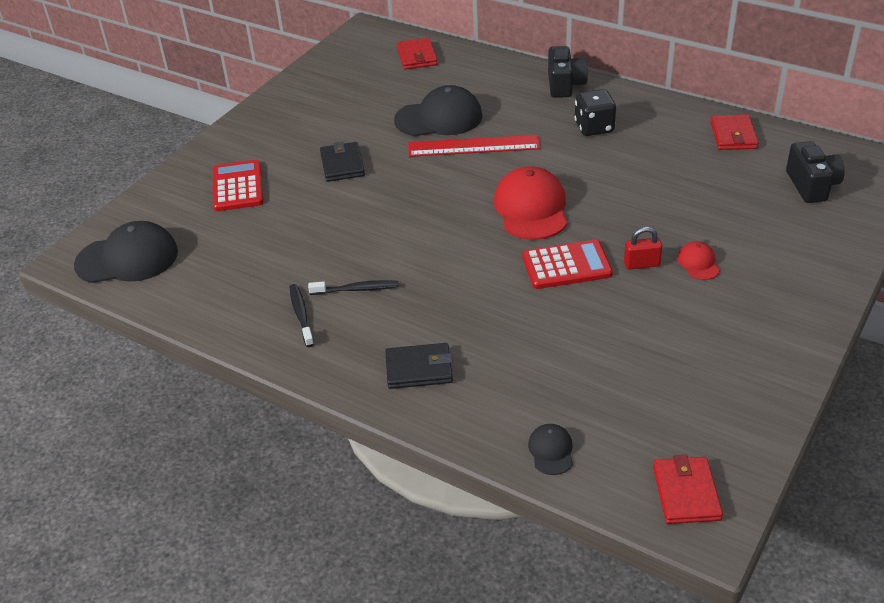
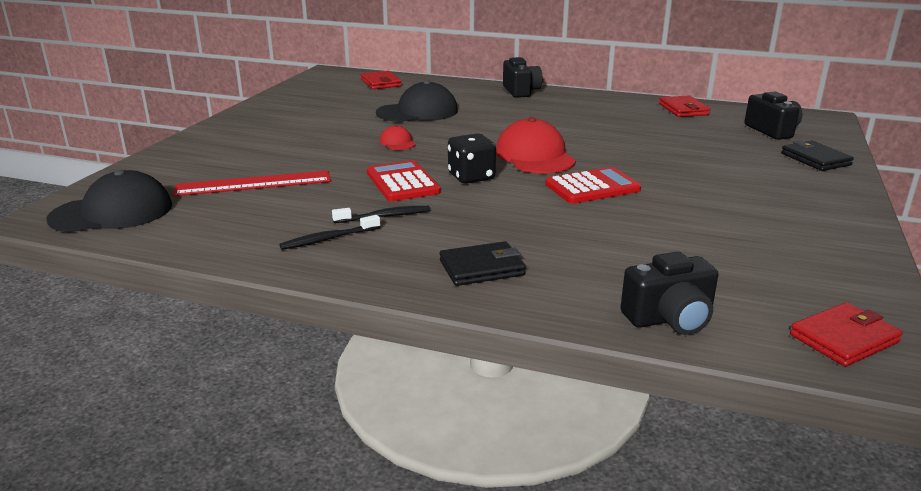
camera: 15 degrees left, 15 degrees down
(238, 187) = (230, 159): red calculator -> red calculator (402, 182)
(301, 315) = (329, 239): black toothbrush -> black toothbrush turned 90 degrees counterclockwise
(342, 165) = (335, 141): black wallet -> black wallet (815, 159)
(473, 146) = (458, 125): red ruler -> red ruler (253, 183)
(551, 451) = (670, 319): black cap -> black camera
(594, 127) = (561, 111): black dice -> black dice (471, 177)
(641, 264) = (663, 182): red padlock -> none
(686, 493) = (844, 338): red wallet -> red wallet turned 75 degrees clockwise
(698, 263) = (714, 178): red cap -> red cap (397, 142)

